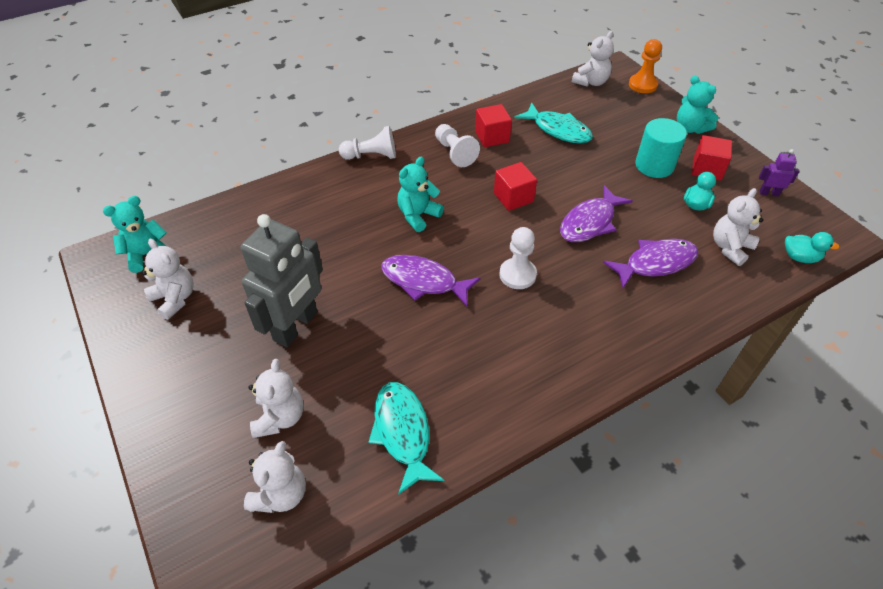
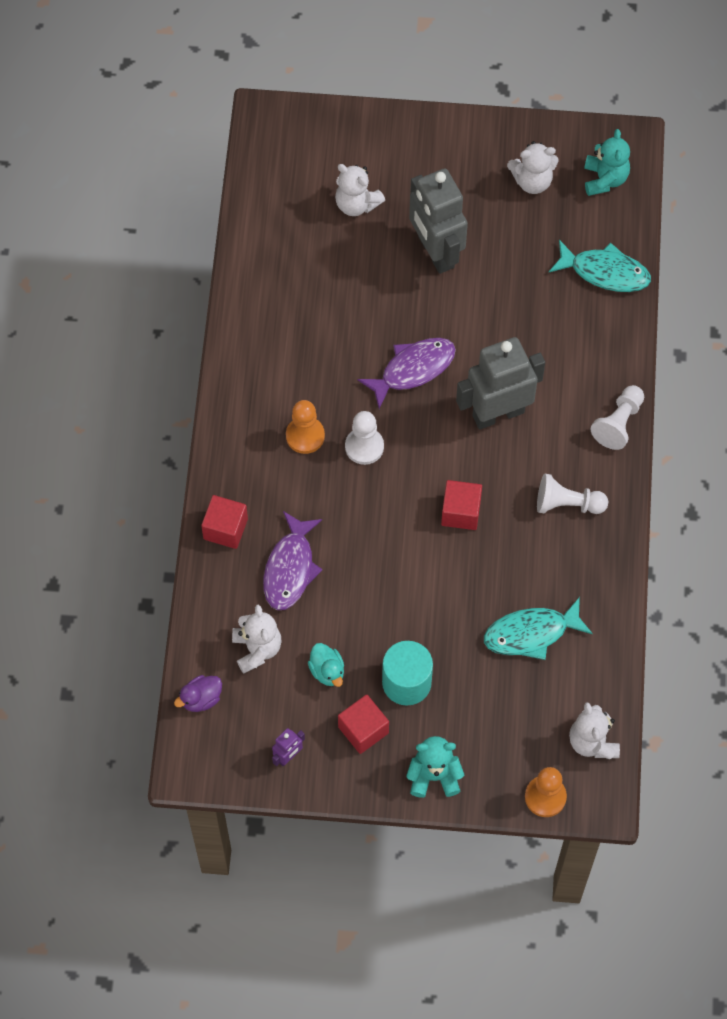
camera: 125 degrees right, 15 degrees up
(281, 494) = (295, 178): white teddy bear -> none
(403, 432) = (283, 273): turquoise fish -> turquoise fish (605, 272)
(418, 215) = (498, 413): turquoise teddy bear -> grey robot
(492, 137) = (567, 558): red cube -> red cube (225, 529)
(546, 317) = (305, 436): none -> orange pawn
(589, 222) = (378, 554): purple fish -> none
(800, 257) = (201, 699): turquoise duck -> purple duck

